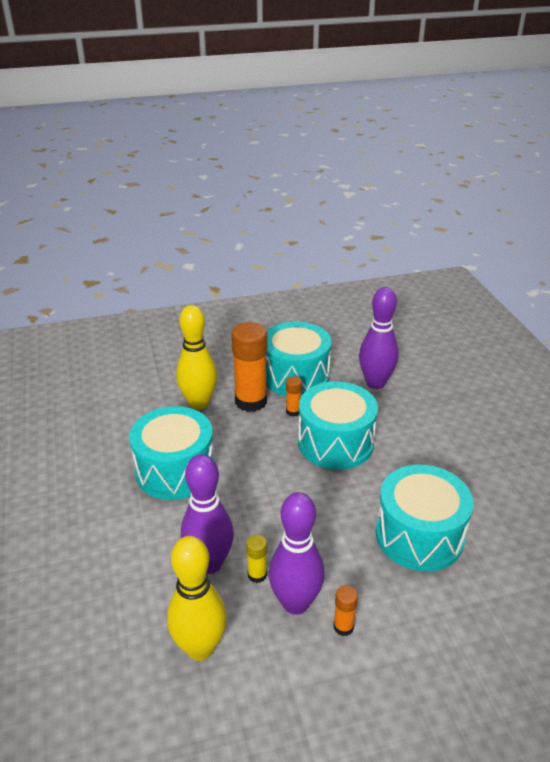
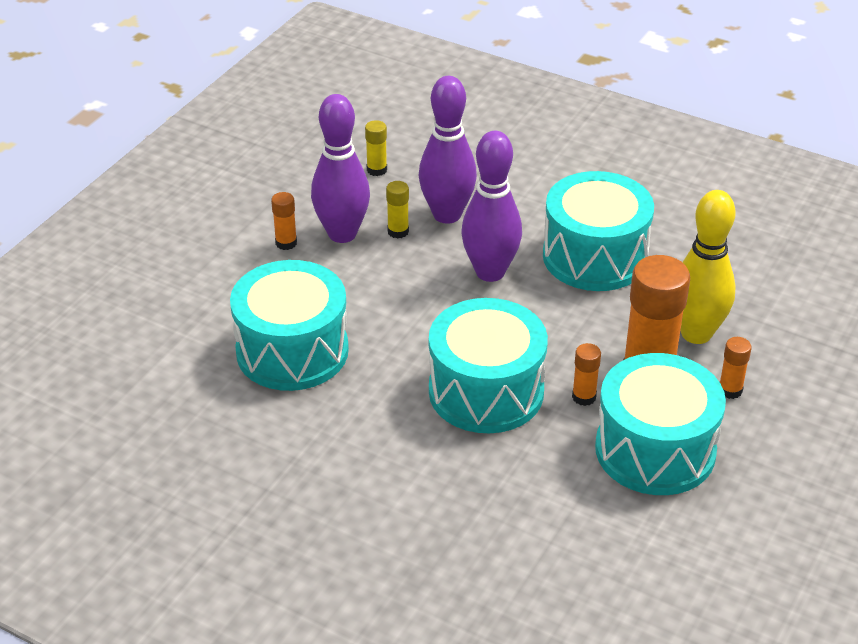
camera: 135 degrees right, 5 degrees up
(200, 648) = (377, 170): yellow bowling pin -> yellow glue stick
(227, 375) = (730, 390): none -> orange glue stick
(375, 383) = (546, 514): purple bowling pin -> purple bowling pin (490, 272)

